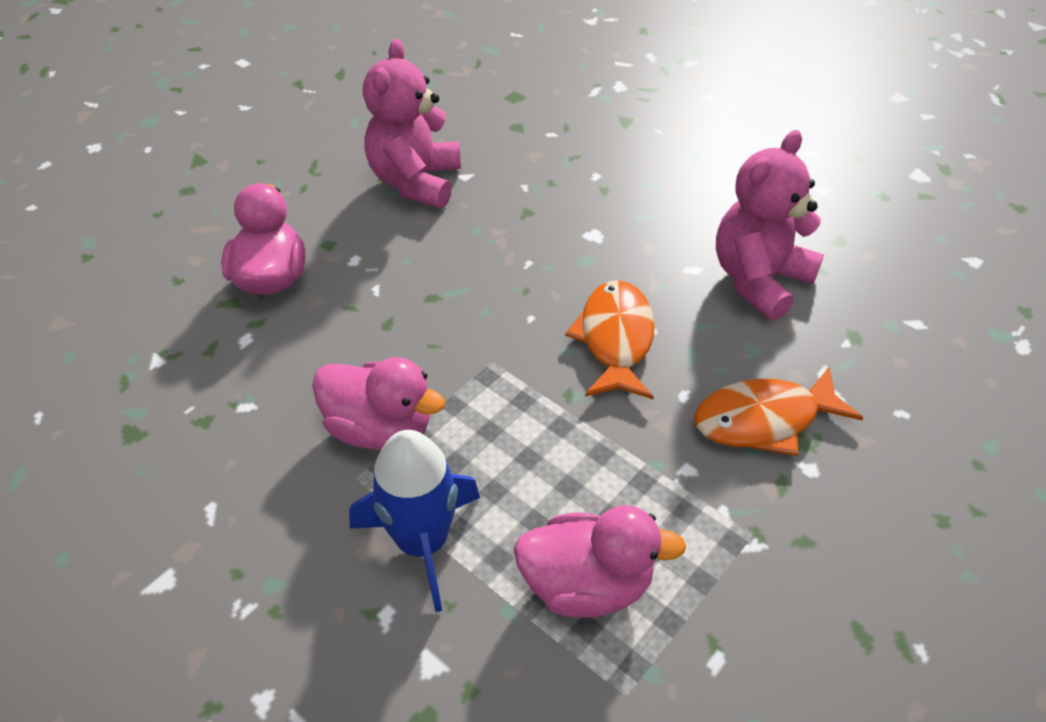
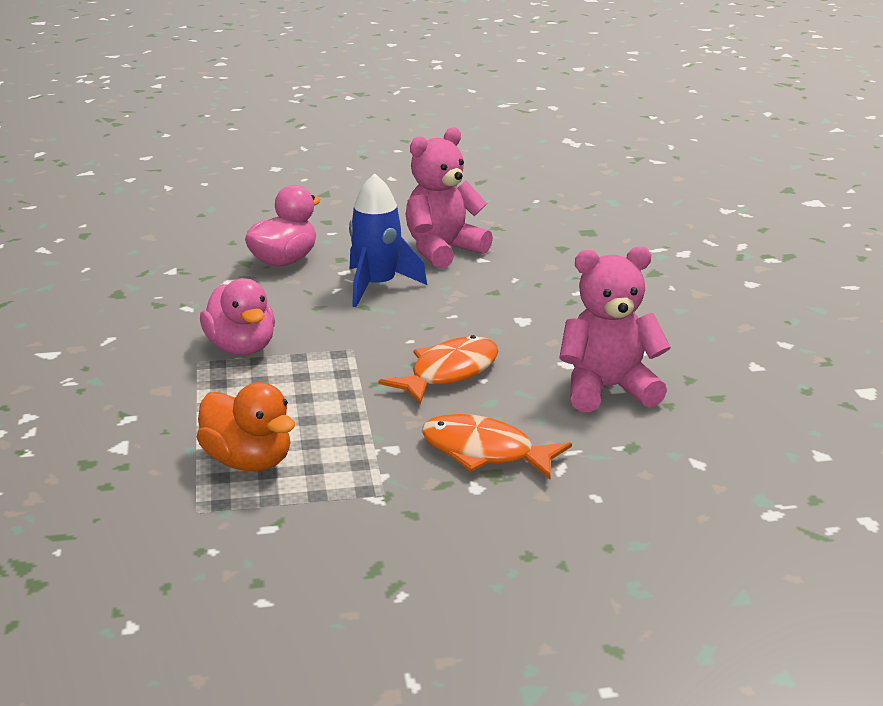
camera: 40 degrees right, 20 degrees down
(423, 542) = (190, 401): blue rocket -> blue rocket (377, 286)
(587, 584) = (248, 461): pink duck -> orange duck

